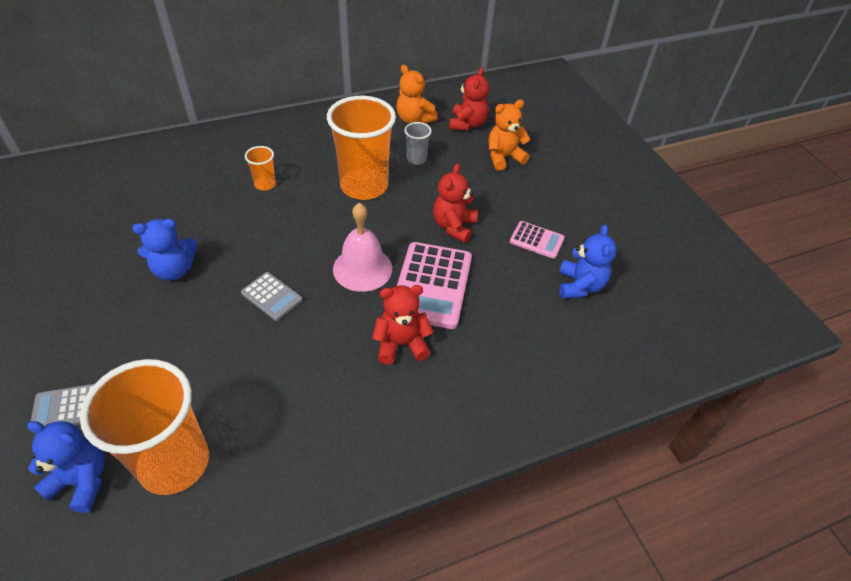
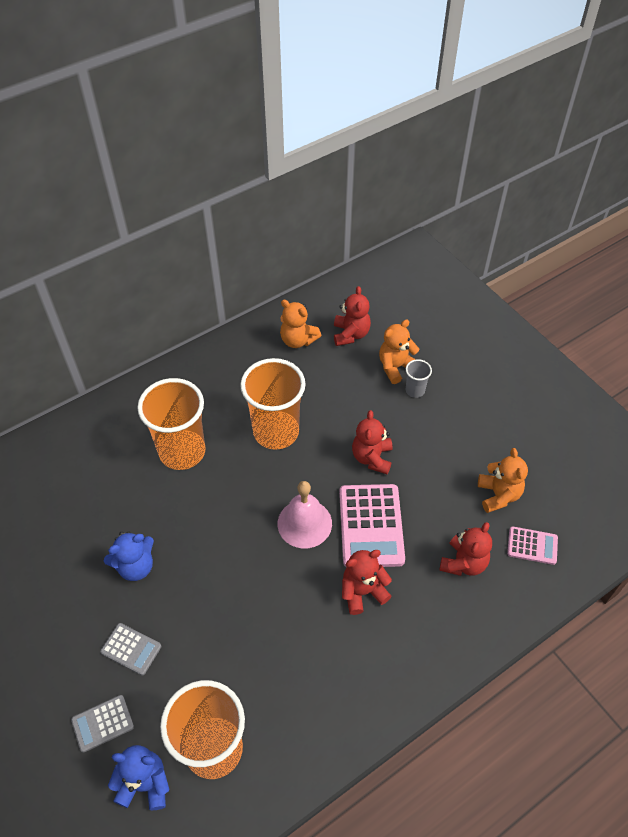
camera: 10 degrees left, 5 degrees up
(265, 184) = (182, 451): orange cup -> orange cup, size x2.27
(272, 296) = (234, 572): grey calculator -> grey calculator (131, 649)
(416, 159) = (315, 388): grey cup -> grey cup (415, 390)
(522, 340) = (463, 563): none -> red teddy bear
(536, 240) = (449, 455): pink calculator -> pink calculator (532, 546)
(580, 286) = (498, 495): blue teddy bear -> orange teddy bear

